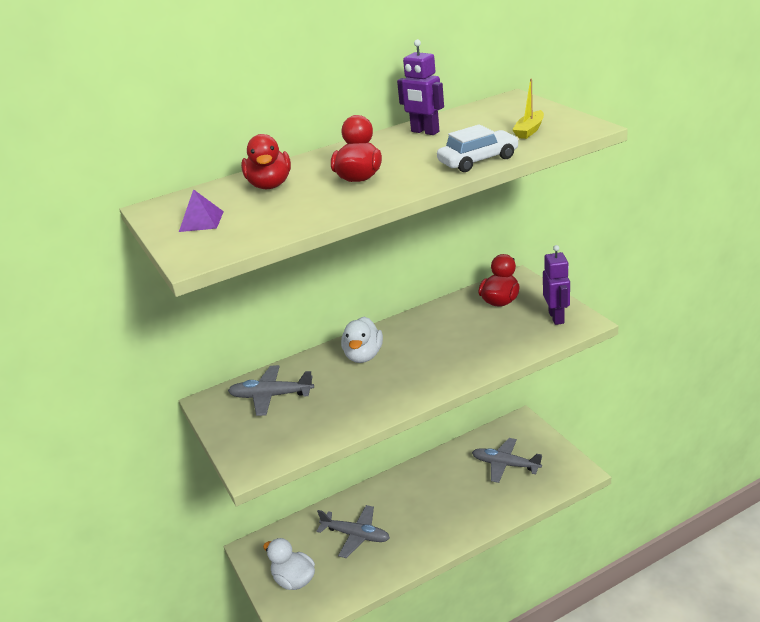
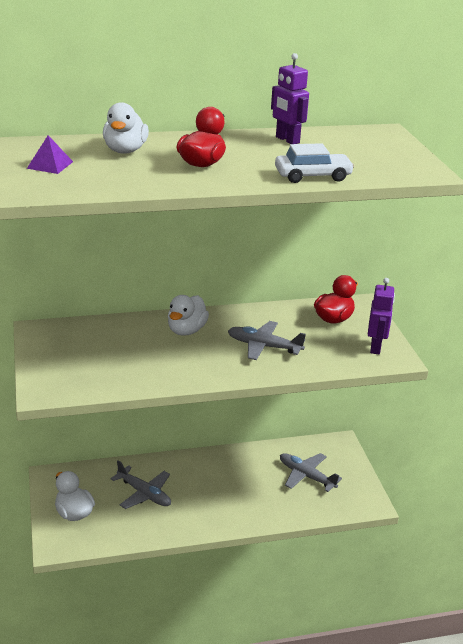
camera: 10 degrees right, 0 degrees up
(270, 185) = (125, 150): red duck -> white duck
(271, 396) = (90, 340): grey plane -> grey plane (264, 346)
(529, 130) = (377, 162): yellow boat -> none

